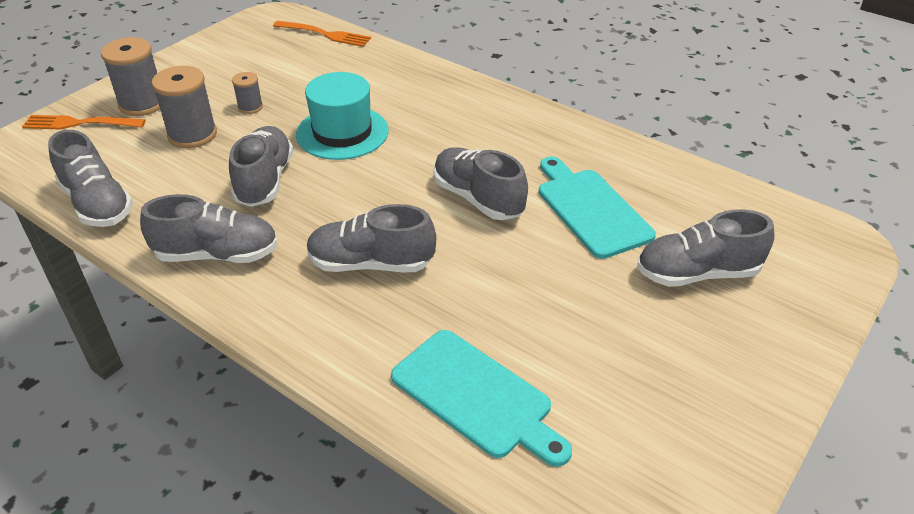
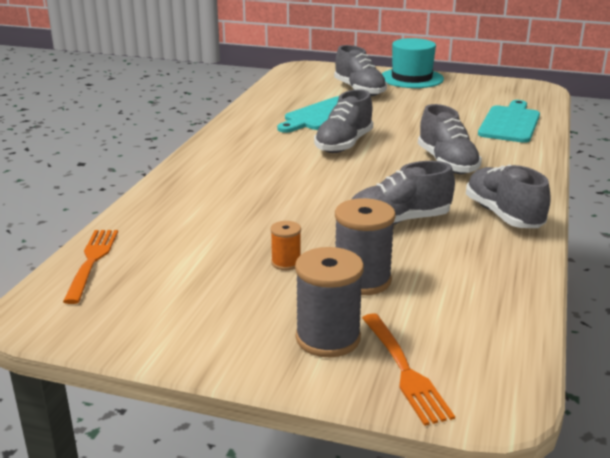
camera: 110 degrees left, 15 degrees down
(97, 204) = (515, 292): grey shoe -> none
(250, 107) = (286, 263): grey spool -> orange spool
(342, 132) = (297, 206): turquoise hat -> turquoise hat (411, 78)

